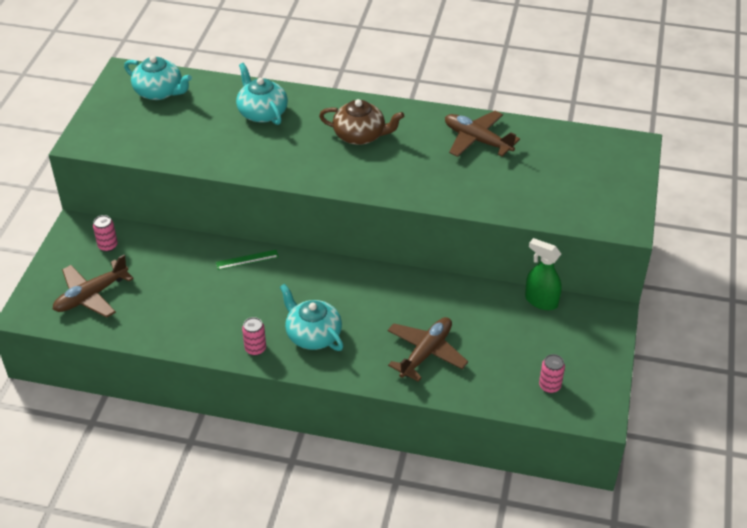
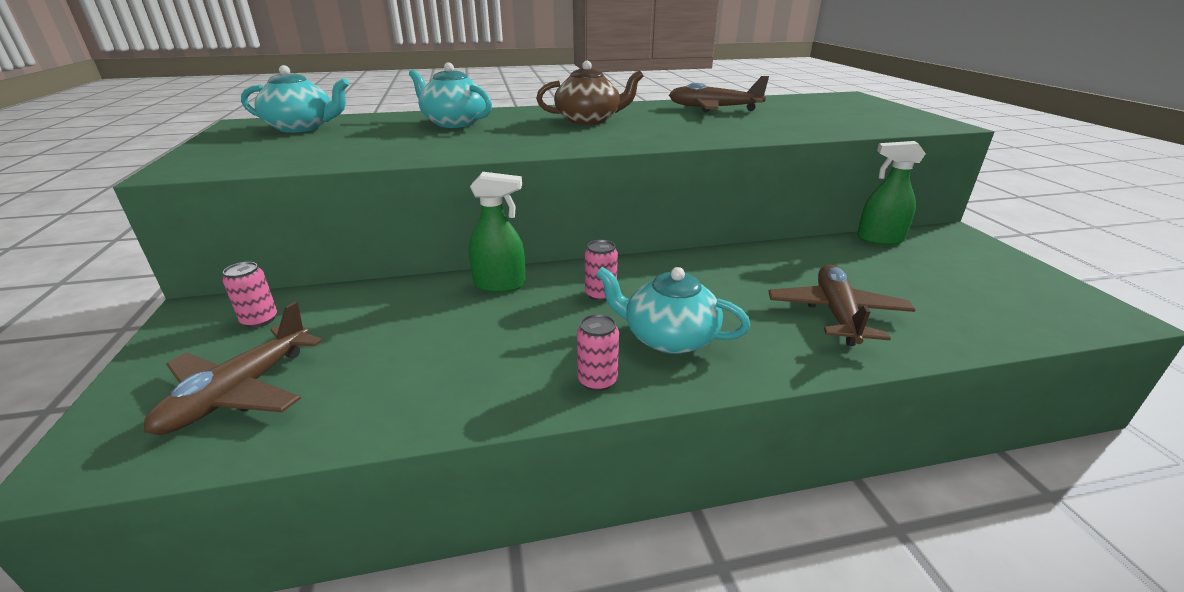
camera: 25 degrees left, 15 degrees down
(247, 260) = (500, 285): green ruler -> green spray bottle
(549, 386) = (1015, 304): pink can -> pink can (600, 294)

